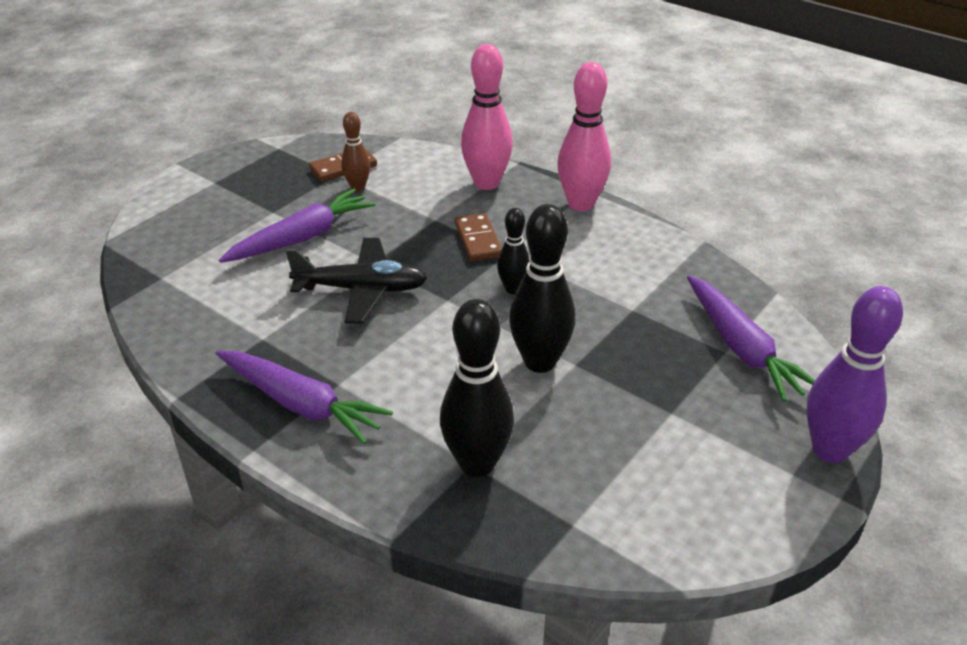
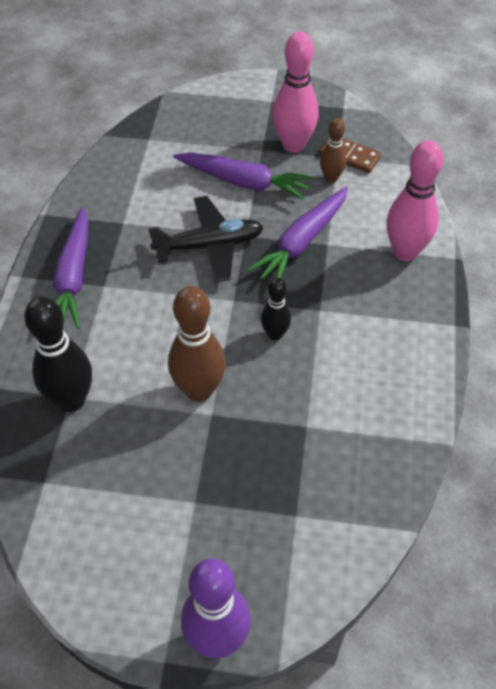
camera: 60 degrees right, 15 degrees up
(361, 289) = (209, 245): black plane -> black plane turned 75 degrees counterclockwise
(478, 240) = (321, 283): brown domino -> none
(540, 362) = (199, 390): black bowling pin -> brown bowling pin
(581, 204) = (429, 329): pink bowling pin -> pink bowling pin (293, 145)
(741, 348) = (309, 527): purple carrot -> purple carrot (301, 242)

